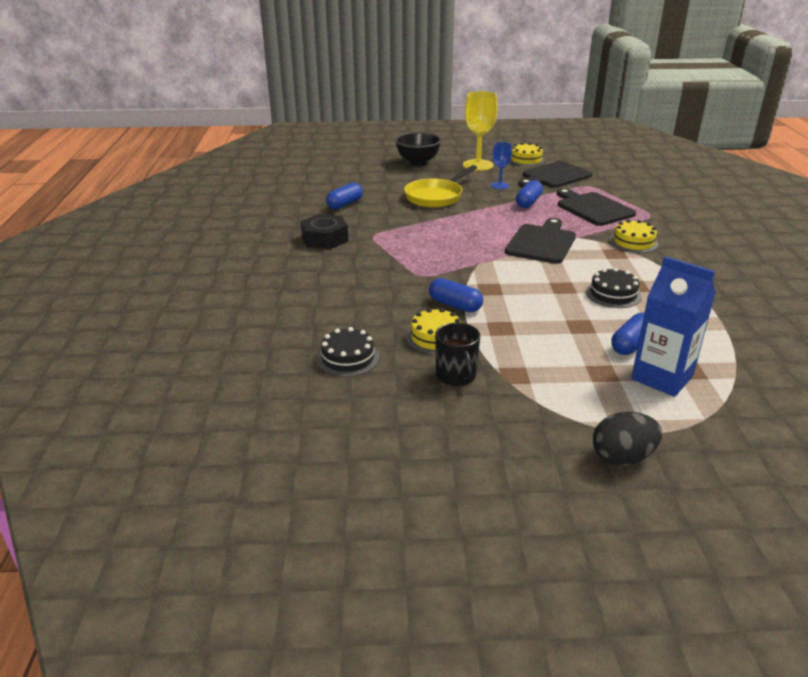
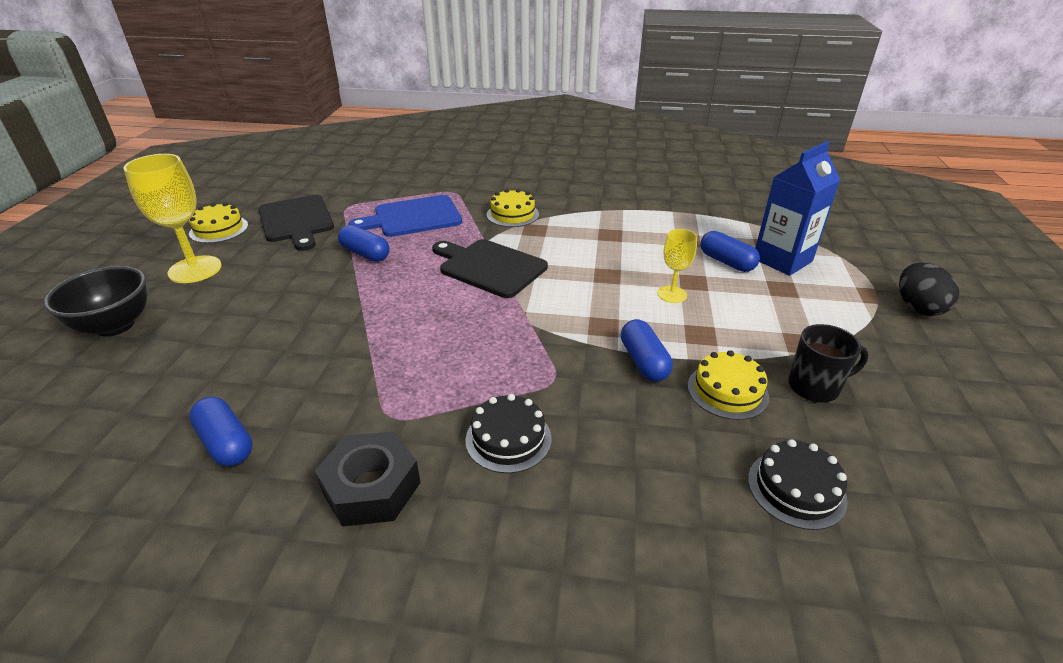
camera: 80 degrees left, 5 degrees up
(436, 196) = (282, 327): yellow pan -> none
(455, 305) = (644, 361): blue capsule -> blue capsule turned 60 degrees counterclockwise
(499, 185) = (290, 265): blue goblet -> none
(552, 316) = (672, 294): none -> yellow goblet
(593, 208) = (413, 217): black cutting board -> blue cutting board
(613, 294) = (626, 250): black cake -> black cake (508, 439)

